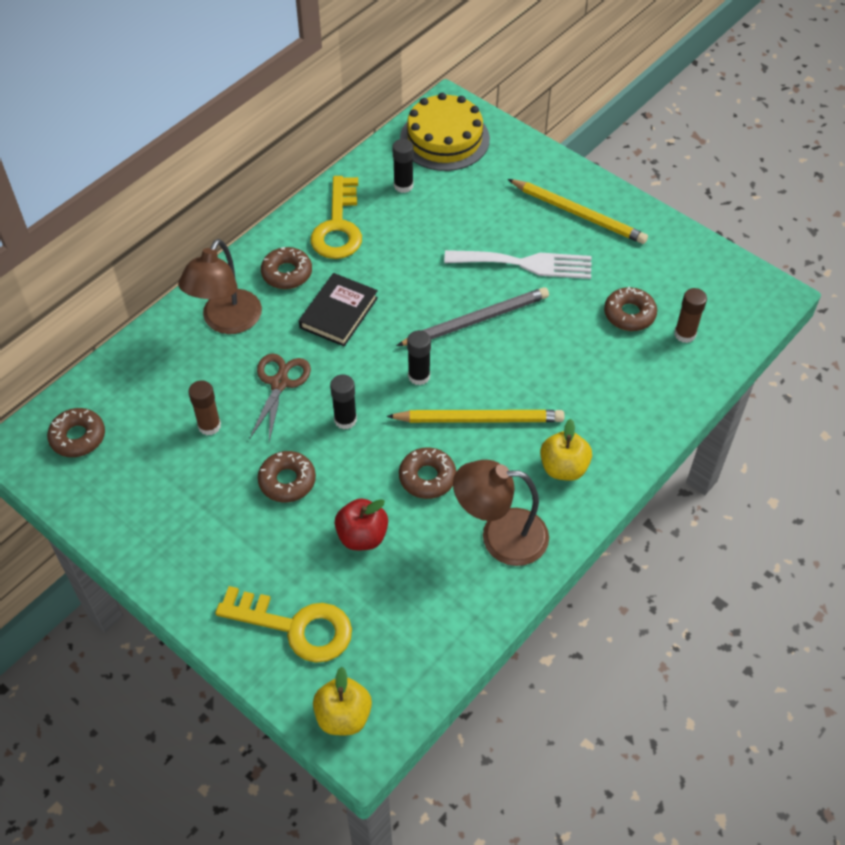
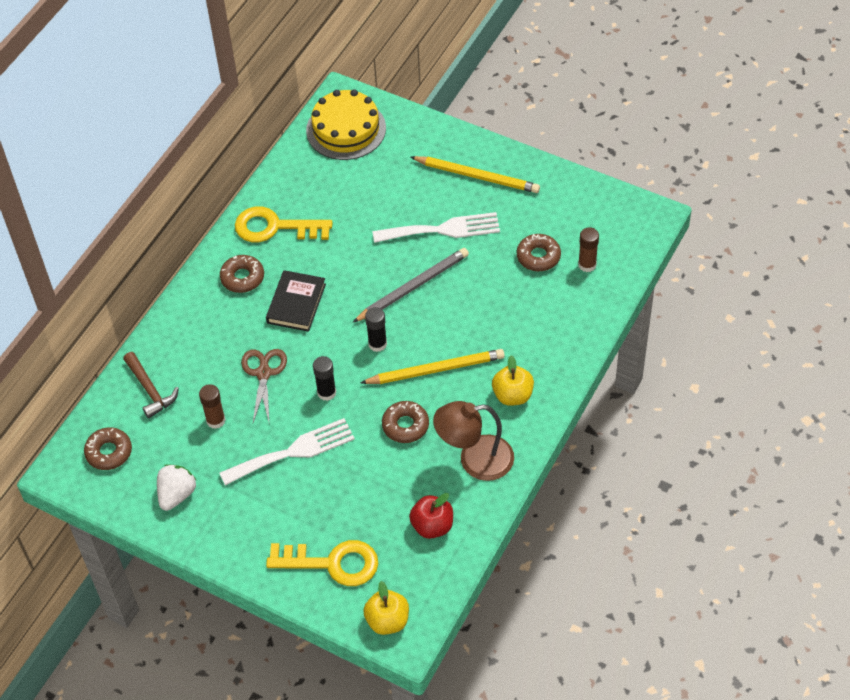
camera: 10 degrees left, 0 degrees up
(138, 503) = (177, 494): none -> white strawberry
(147, 376) = (150, 390): none -> brown hammer
(226, 322) = (203, 330): brown lamp -> none
(287, 481) = (293, 452): brown donut -> white fork
(338, 226) = (275, 227): yellow key -> yellow key turned 105 degrees clockwise
(362, 536) = (365, 483): red apple -> red apple (432, 526)
(403, 185) = (321, 179): black glue stick -> none

